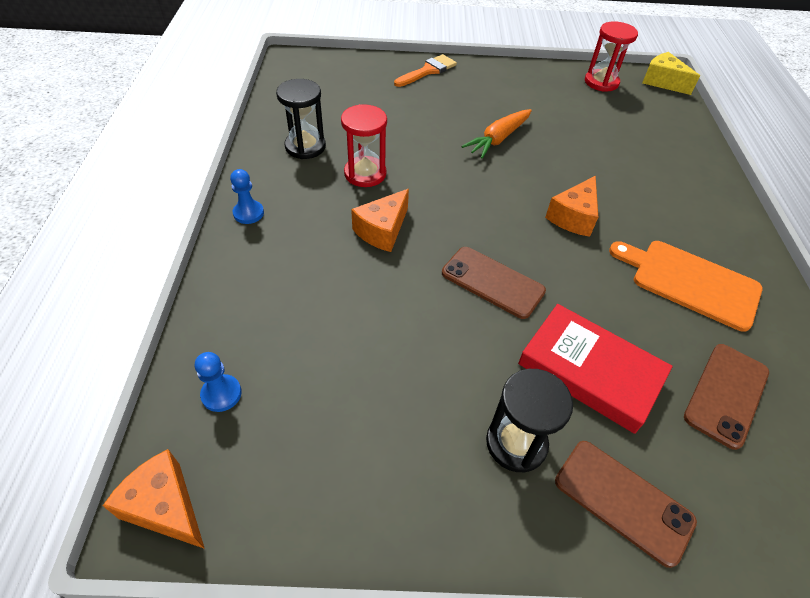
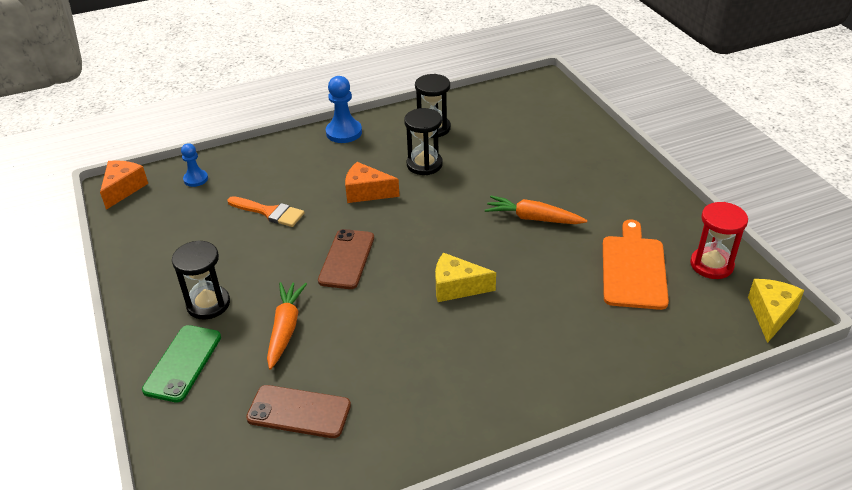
camera: 70 degrees right, 10 degrees down
(248, 213) = (344, 132): blue pawn -> blue pawn, size x1.60
(365, 174) = (424, 164): red hourglass -> black hourglass
(428, 71) = (603, 151): orange brush -> orange brush (270, 212)
(573, 217) = (457, 287): orange cheese -> yellow cheese
(590, 371) = (285, 328): red book -> orange carrot
(623, 501) = (183, 363): brown phone -> green phone
(690, 282) = (420, 376): orange cutting board -> orange cutting board (633, 269)

